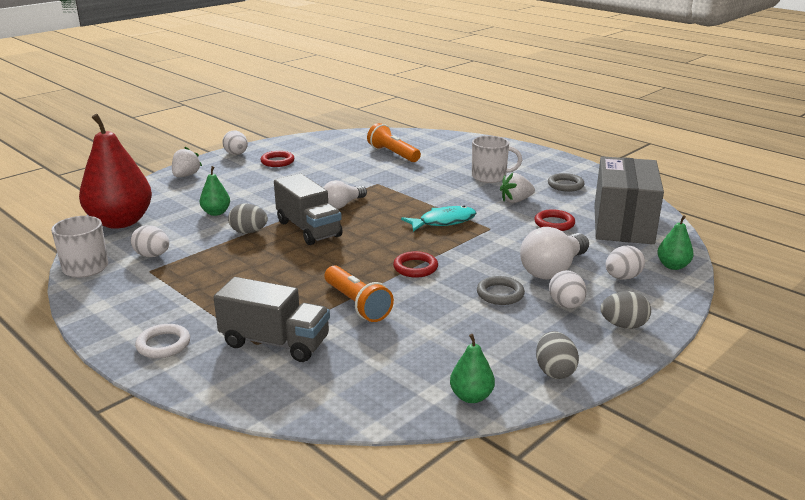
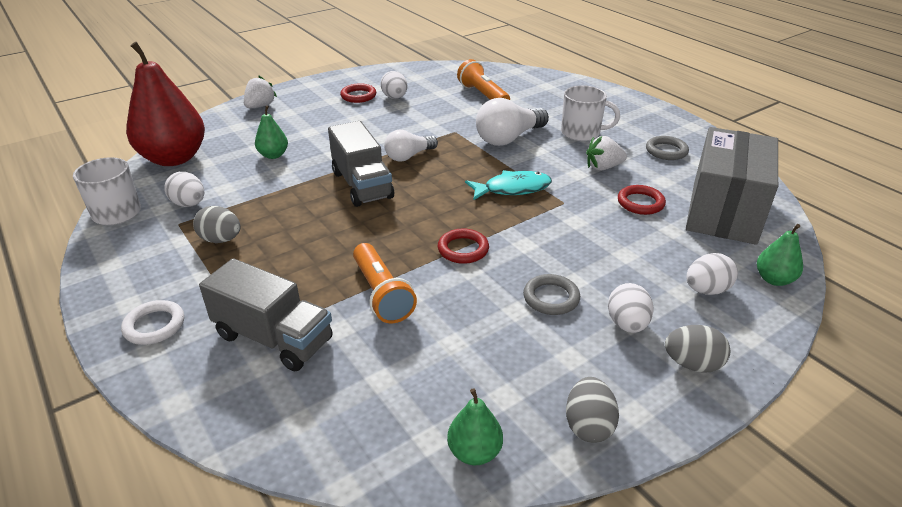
camera: 10 degrees right, 10 degrees up
(236, 154) = (320, 84): white egg -> white egg (395, 98)
(249, 232) = (298, 183): grey egg -> grey egg (221, 240)
(553, 269) = (623, 269): white light bulb -> white light bulb (509, 138)

